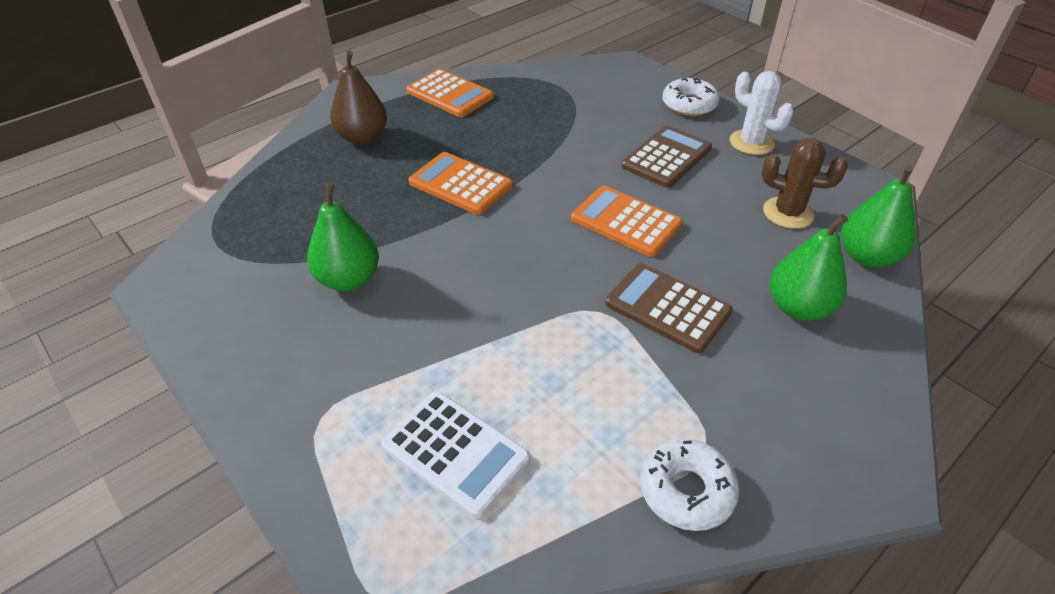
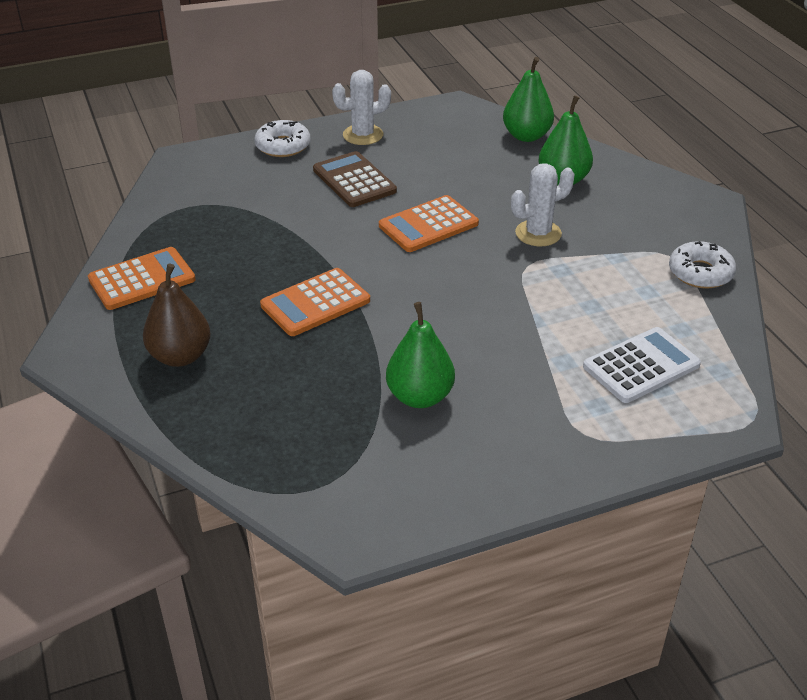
camera: 70 degrees left, 5 degrees down
(667, 308) = (538, 233): brown calculator -> white cactus
(788, 213) = (462, 149): brown cactus -> none

